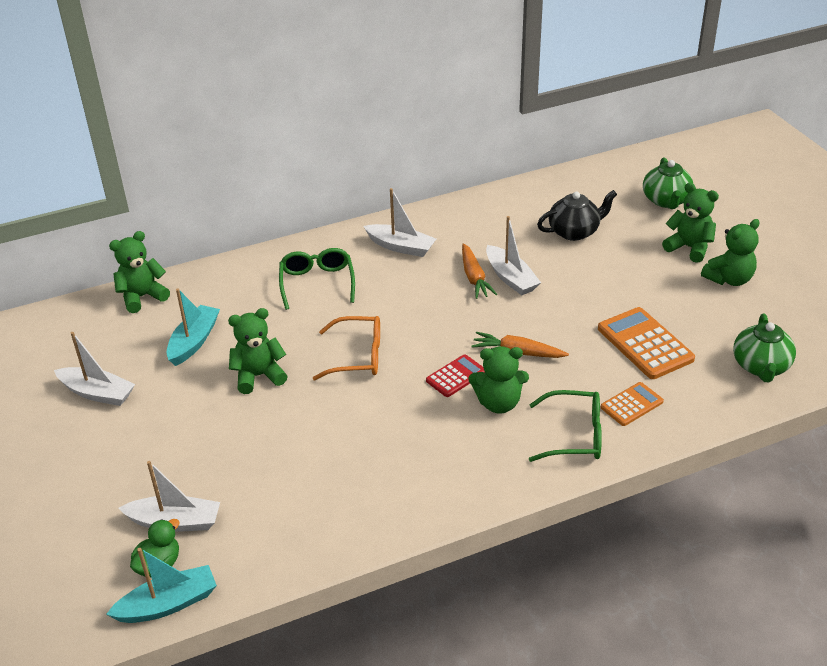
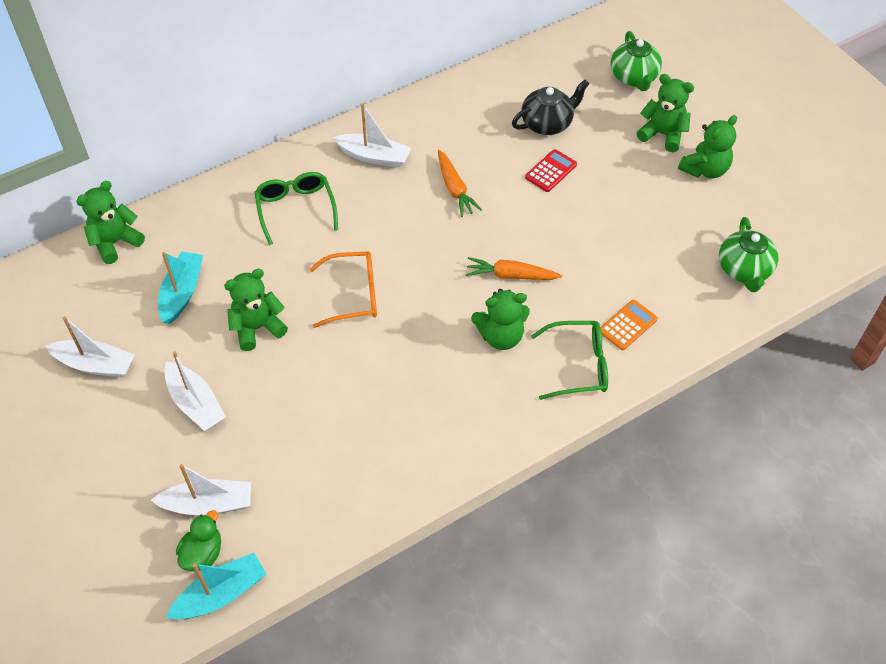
camera: 10 degrees left, 15 degrees up
(456, 376) = (454, 309): red calculator -> red calculator (551, 171)
(510, 278) = (491, 186): white boat -> white boat (195, 403)
(645, 344) = (632, 254): orange calculator -> none

